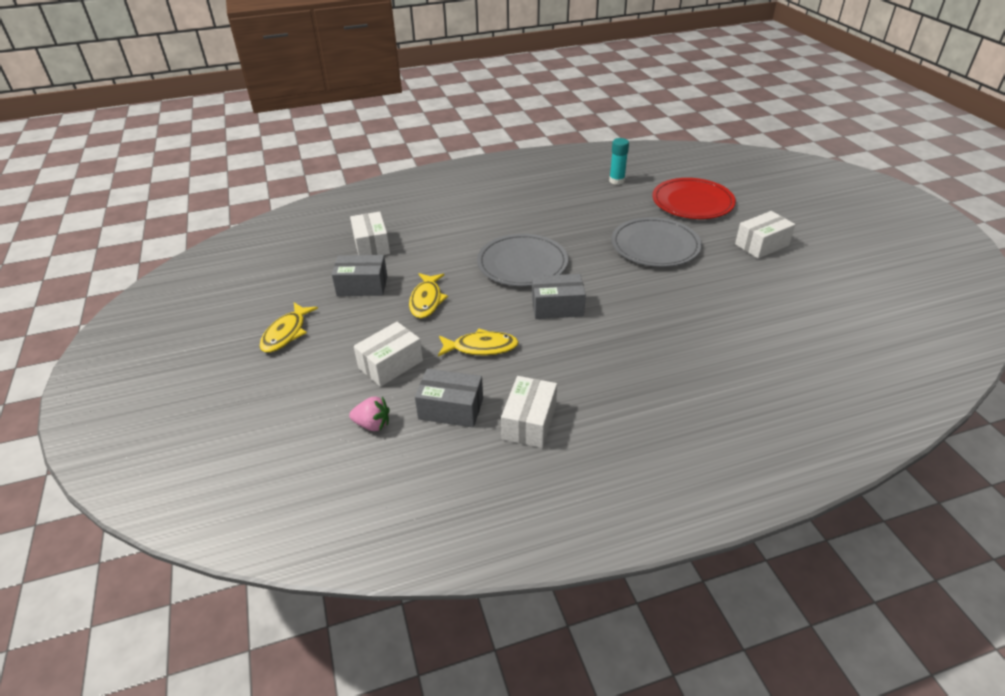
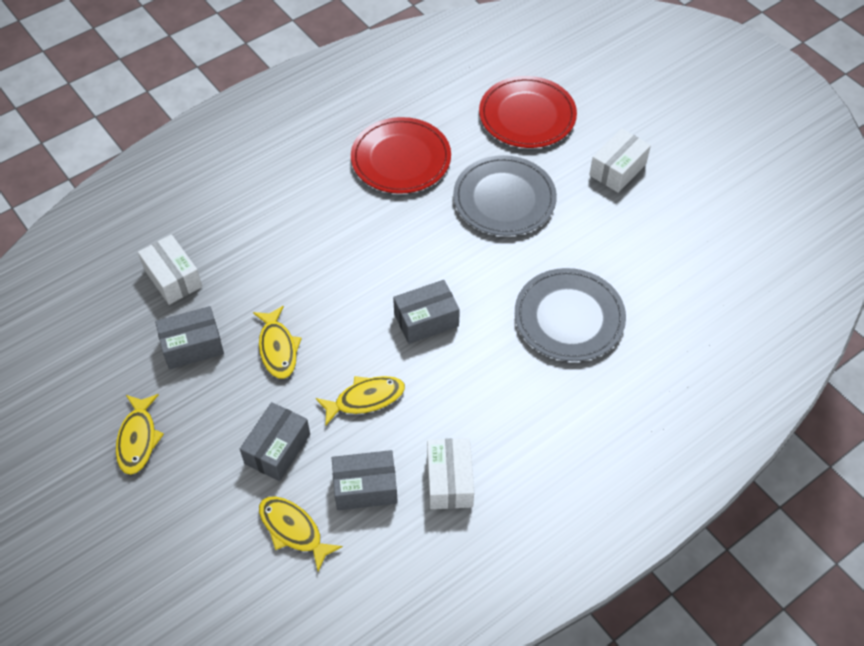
camera: 20 degrees left, 15 degrees up
(372, 424) = (293, 530): pink strawberry -> yellow fish
(390, 364) = (277, 449): white box -> grey box
(522, 264) = (365, 264): grey plate -> grey plate (569, 317)
(579, 210) = (401, 159): none -> red plate
(616, 181) = (429, 96): turquoise glue stick -> none

